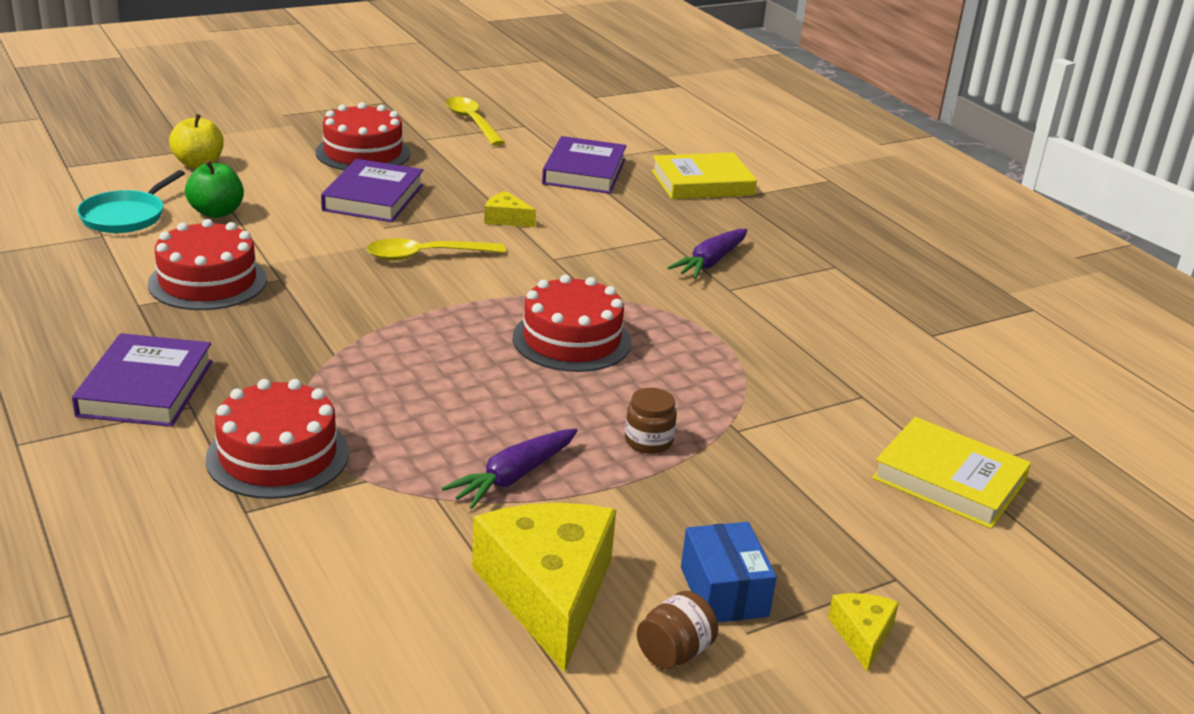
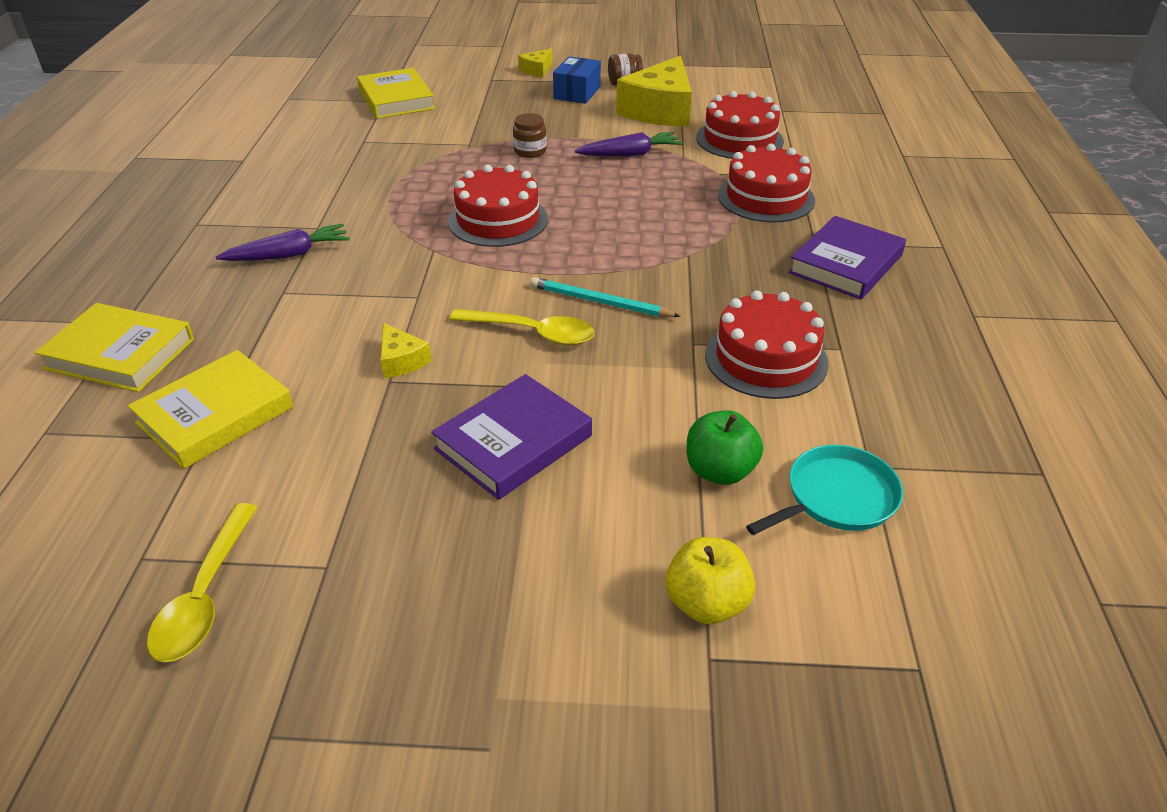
camera: 145 degrees left, 10 degrees up
(363, 153) = (448, 555): red cake -> red cake (739, 139)
(389, 290) = (600, 302): none -> turquoise pencil
(584, 172) = (215, 415): purple book -> yellow book

